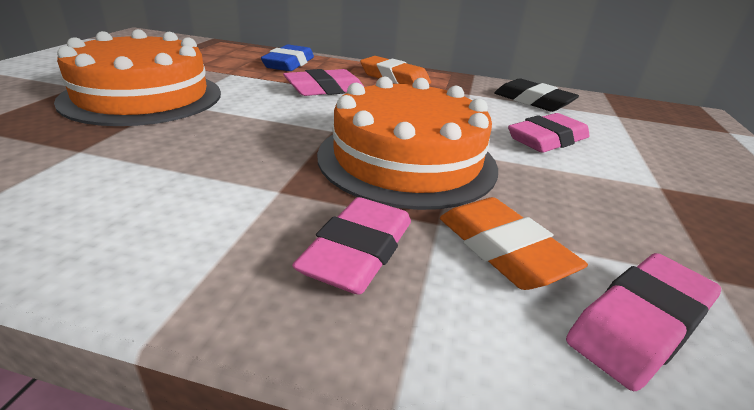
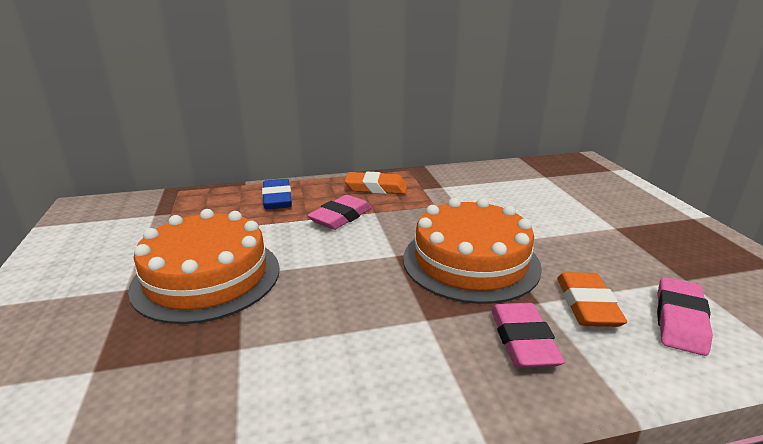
camera: 25 degrees left, 5 degrees down
(503, 250) = (587, 305): orange eraser -> orange eraser turned 60 degrees clockwise
(533, 101) = (488, 180): black eraser -> none
(547, 140) = (529, 213): pink eraser -> none

